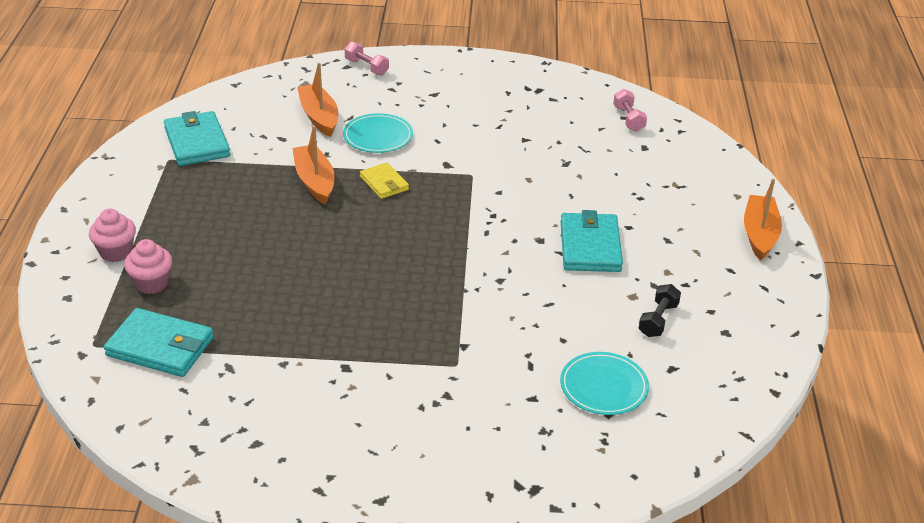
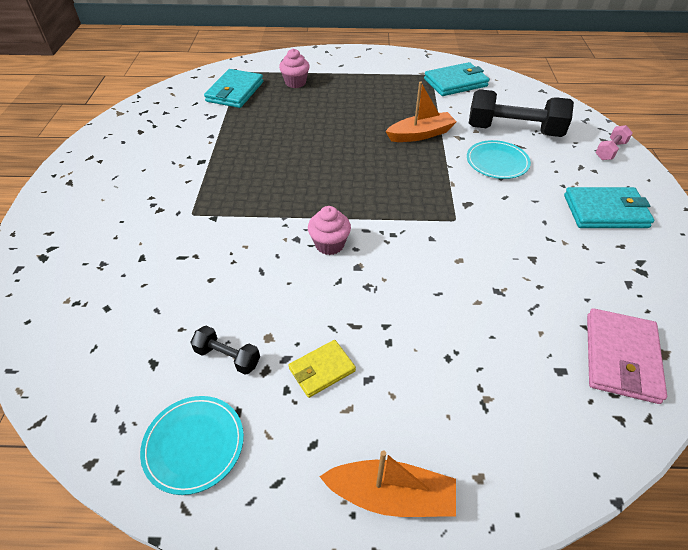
camera: 90 degrees right, 10 degrees up
(116, 252) = (326, 68): pink cupcake -> pink cupcake (329, 244)
(319, 117) = (513, 131): orange boat -> black dumbbell
(384, 183) = (427, 168): yellow wallet -> yellow wallet (322, 370)
(590, 246) = (350, 305): turquoise wallet -> turquoise wallet (605, 211)
(603, 387) = (141, 306): turquoise plate -> turquoise plate (194, 445)
(628, 119) = (621, 357): pink dumbbell -> pink wallet

